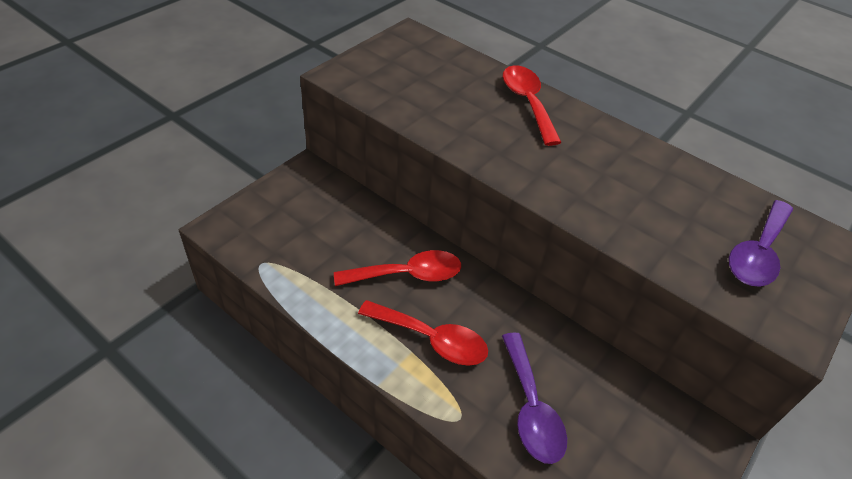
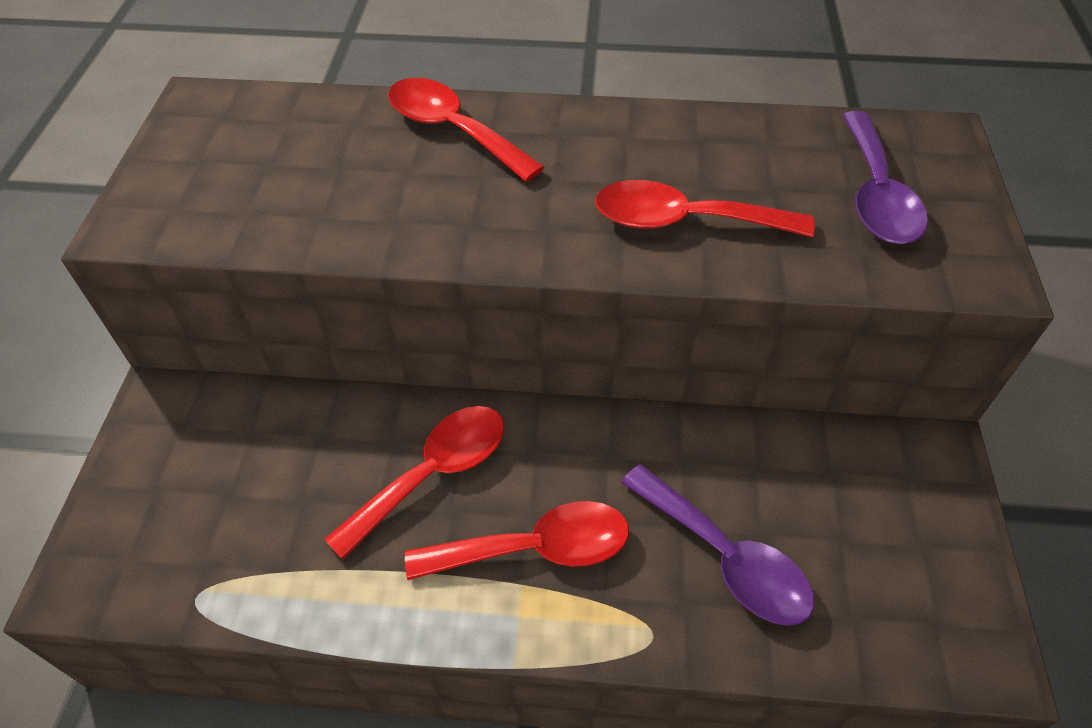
camera: 30 degrees left, 5 degrees up
(620, 207) = (684, 221): none -> red spoon

